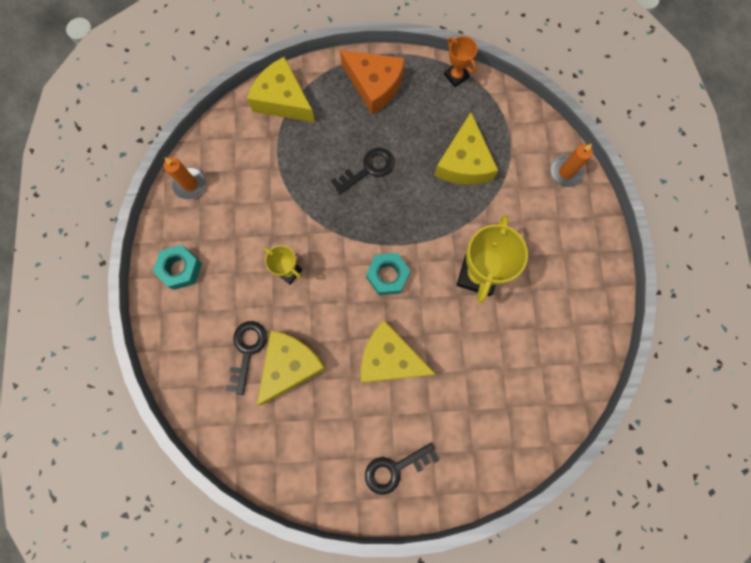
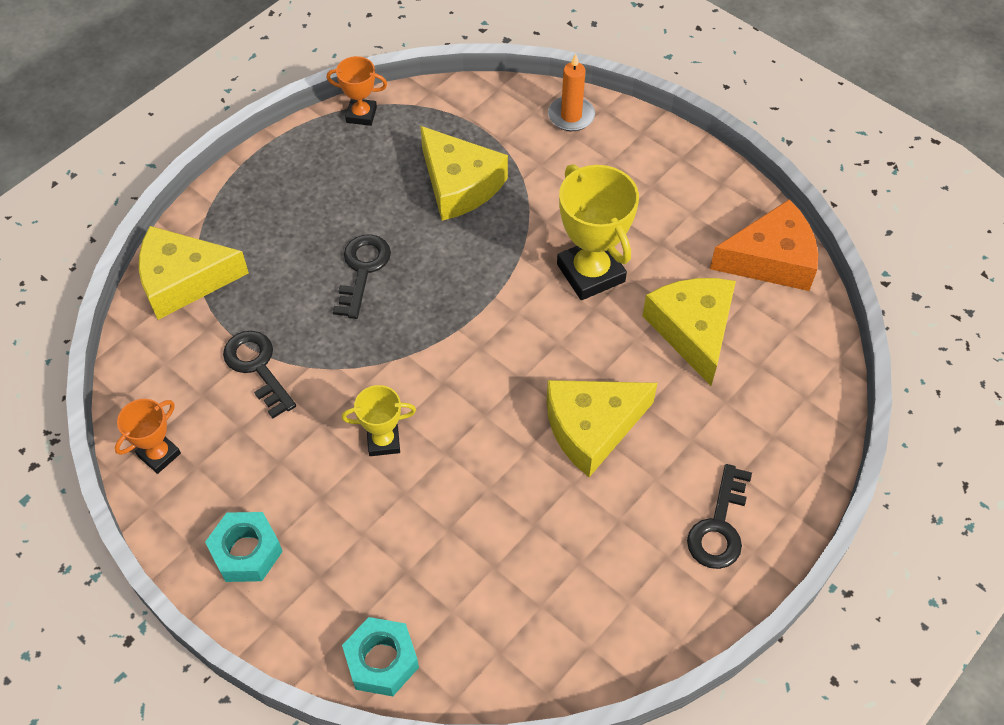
camera: 45 degrees left, 20 degrees down
(190, 184) = (159, 454): orange candle -> orange trophy
(247, 351) = (425, 563): black key -> black key (257, 367)
(290, 365) = (492, 532): yellow cheese -> yellow cheese (693, 330)
(374, 85) = (279, 187): orange cheese -> orange cheese (771, 259)
(387, 276) = (499, 352): turquoise nut -> turquoise nut (381, 661)

